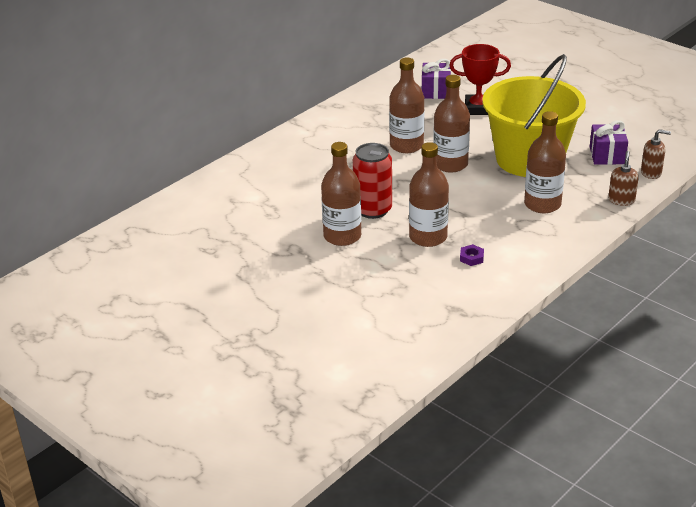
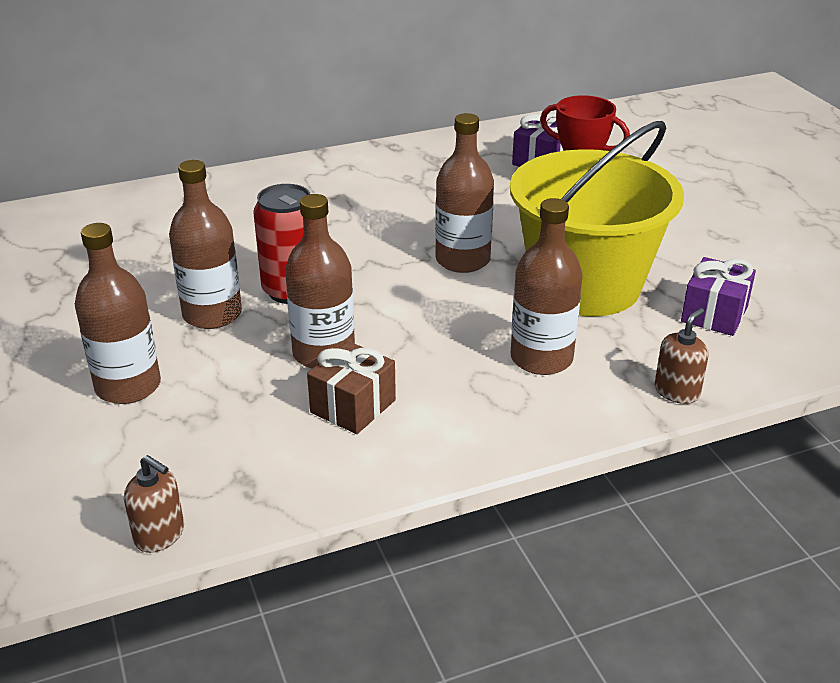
camera: 25 degrees right, 0 degrees up
(406, 145) = (428, 219): brown bottle -> brown bottle (128, 386)
(471, 258) = (353, 406): purple nut -> brown gift
(651, 173) = (766, 363): brown soap dispenser -> brown soap dispenser (160, 535)

